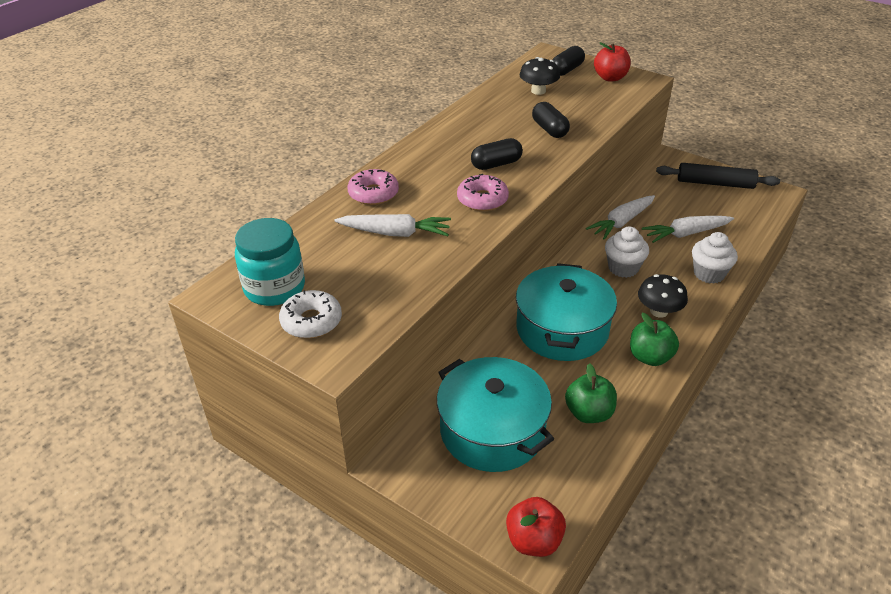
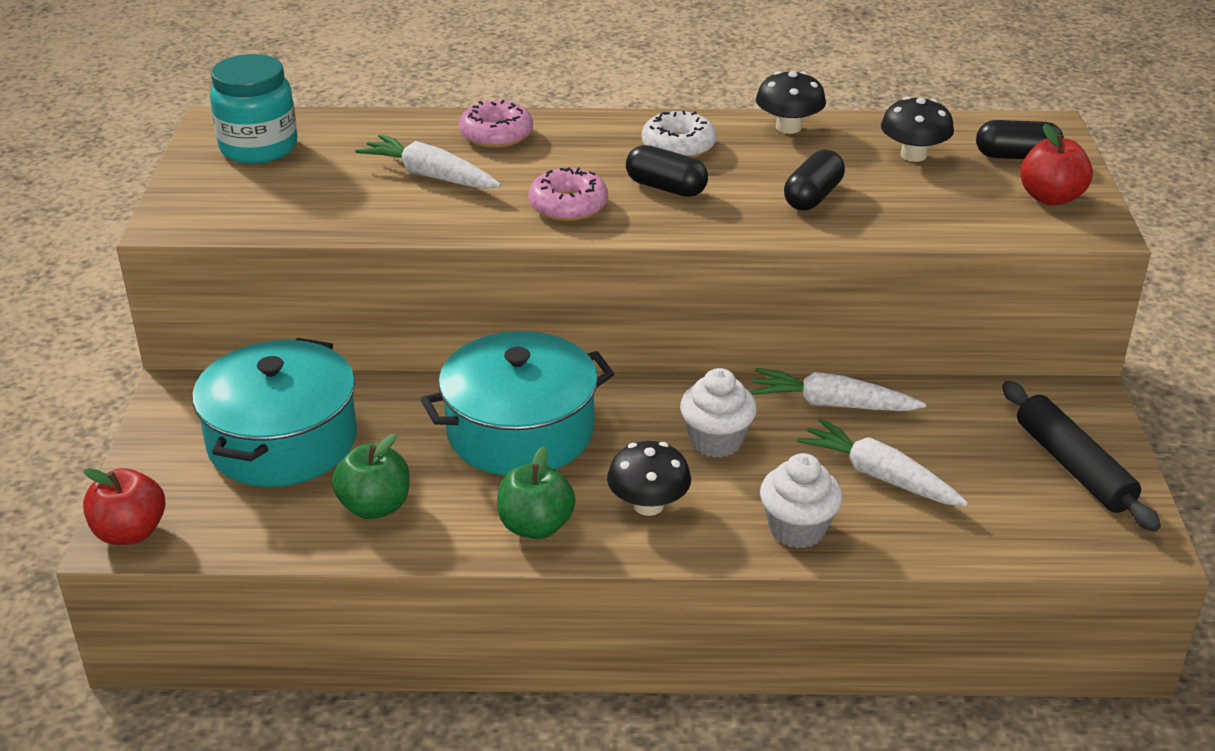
camera: 55 degrees right, 5 degrees down
(311, 321) = (222, 188): white donut -> white donut (678, 146)
(395, 233) = (430, 176): white carrot -> white carrot turned 150 degrees clockwise
(474, 109) = (788, 127): none -> black mushroom

